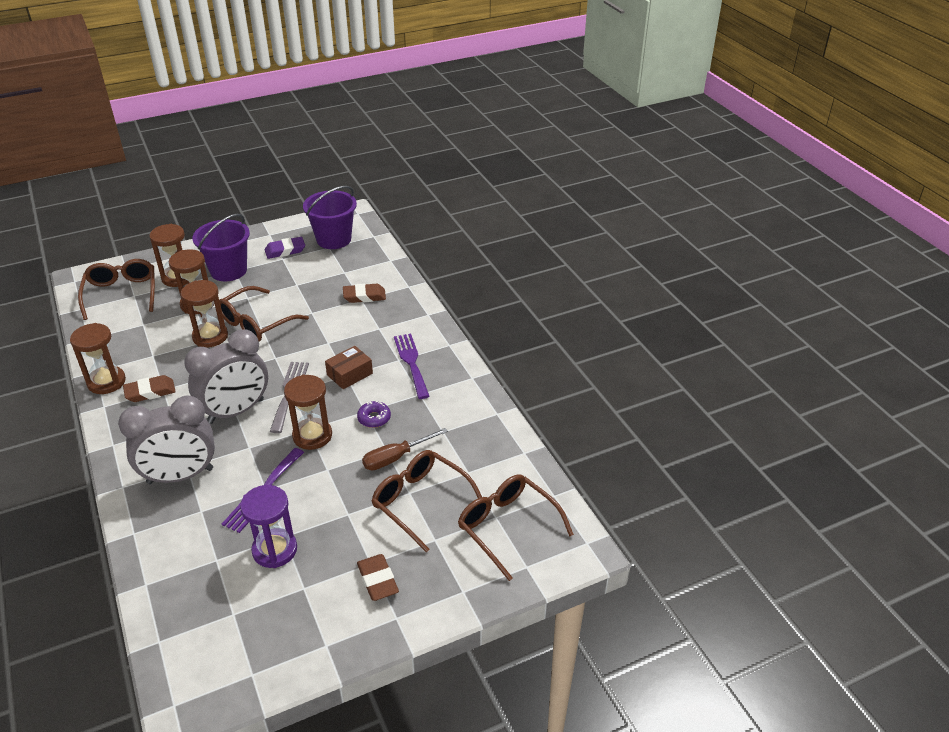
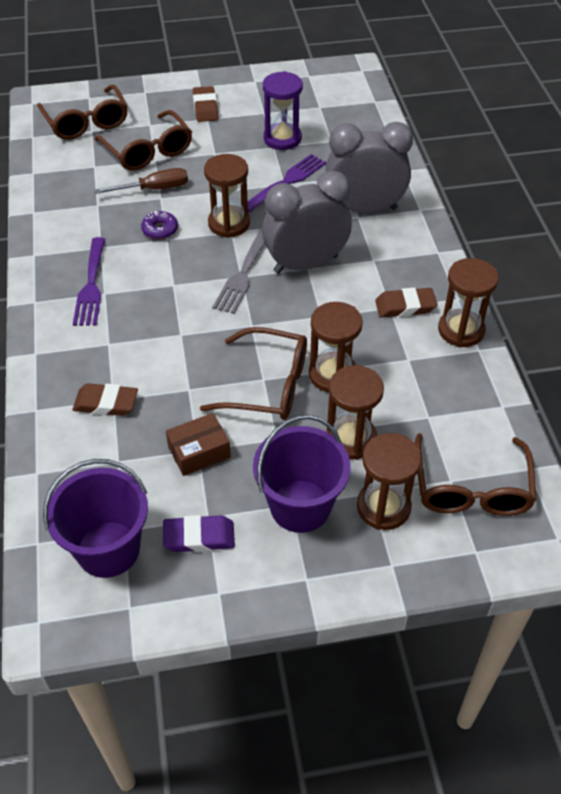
camera: 165 degrees left, 10 degrees up
(256, 323) = (268, 385): brown glasses -> brown glasses turned 45 degrees clockwise
(350, 374) = (168, 285): brown box -> brown box (199, 452)

